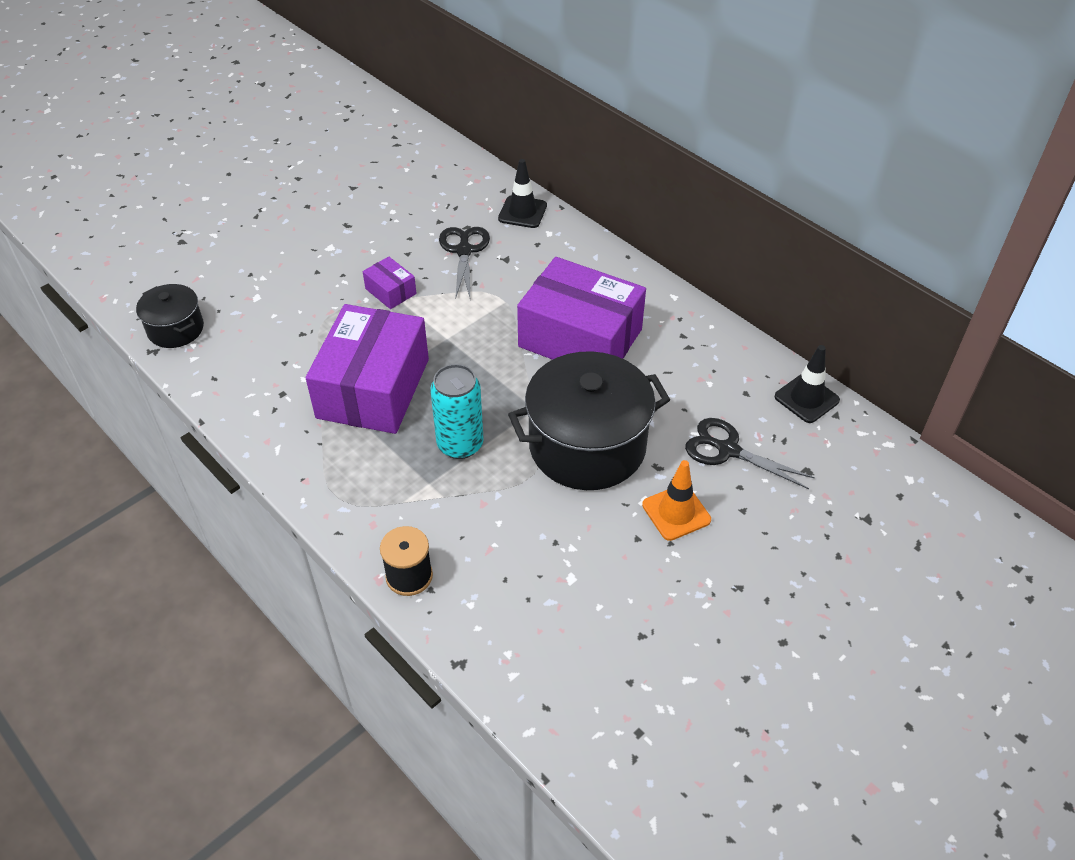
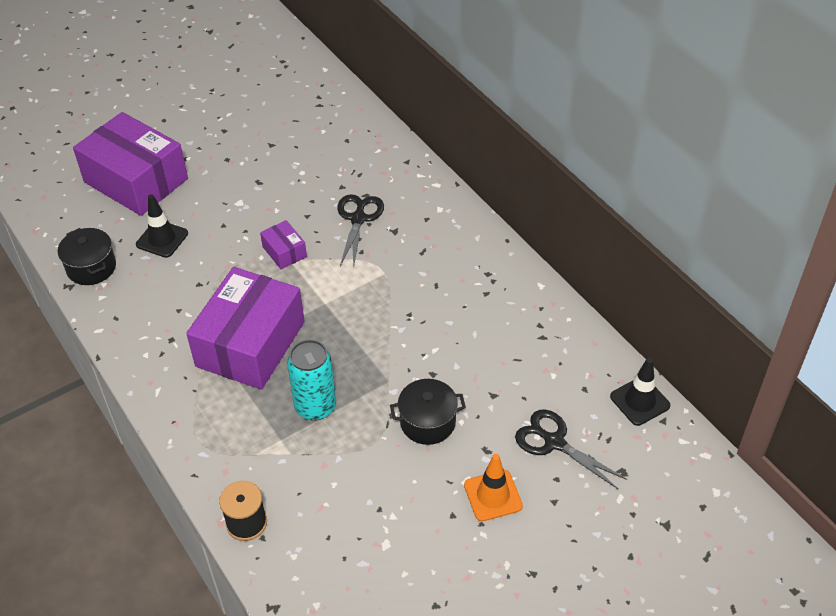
camera: 10 degrees right, 0 degrees up
(522, 212) = (419, 185): black traffic cone -> black traffic cone (162, 239)
(580, 338) = (445, 317): purple box -> purple box (136, 180)
(587, 446) = (428, 422): black pot -> black pot, size x0.52

